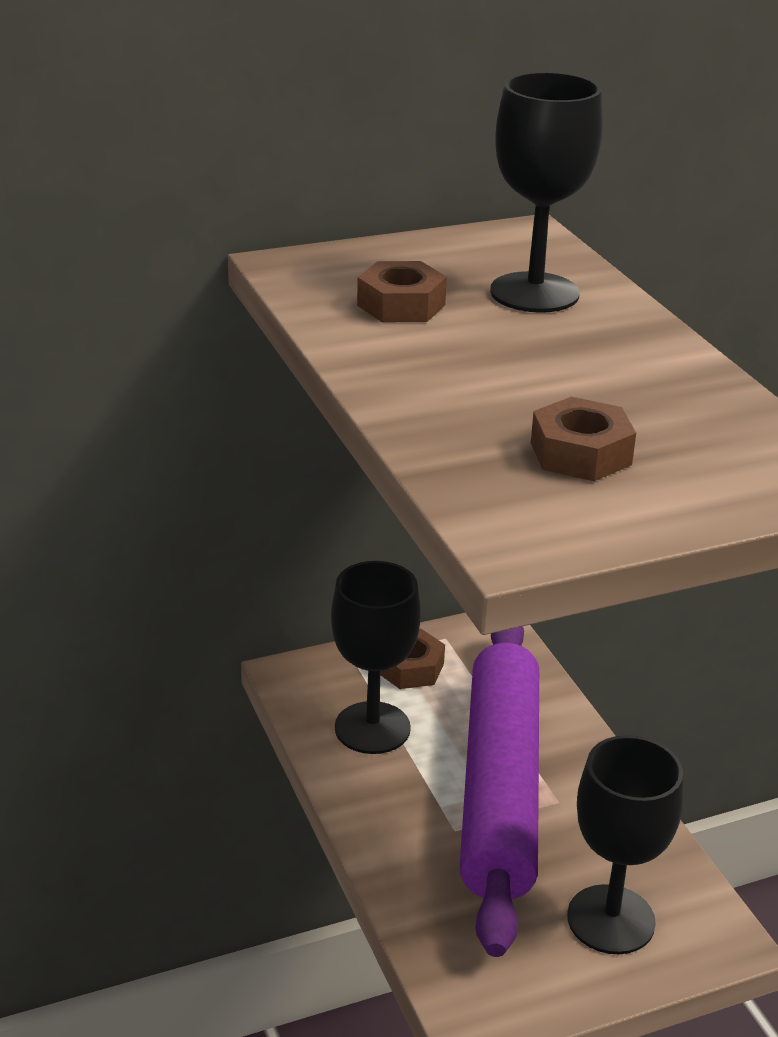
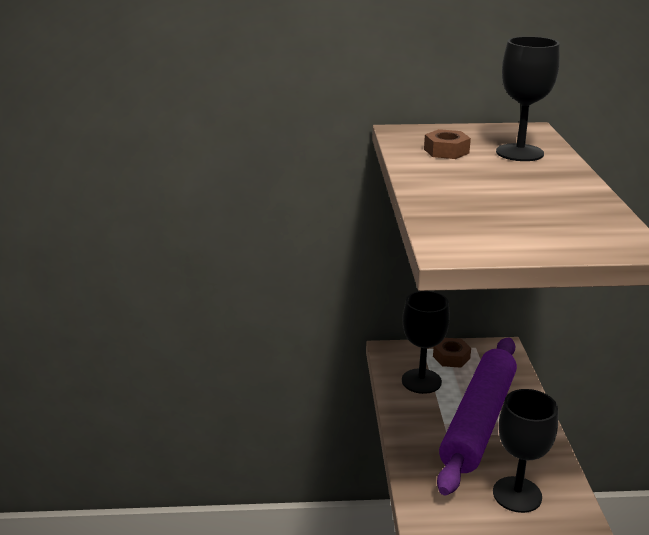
camera: 20 degrees right, 5 degrees down
(580, 453) = (504, 219): brown nut -> none

